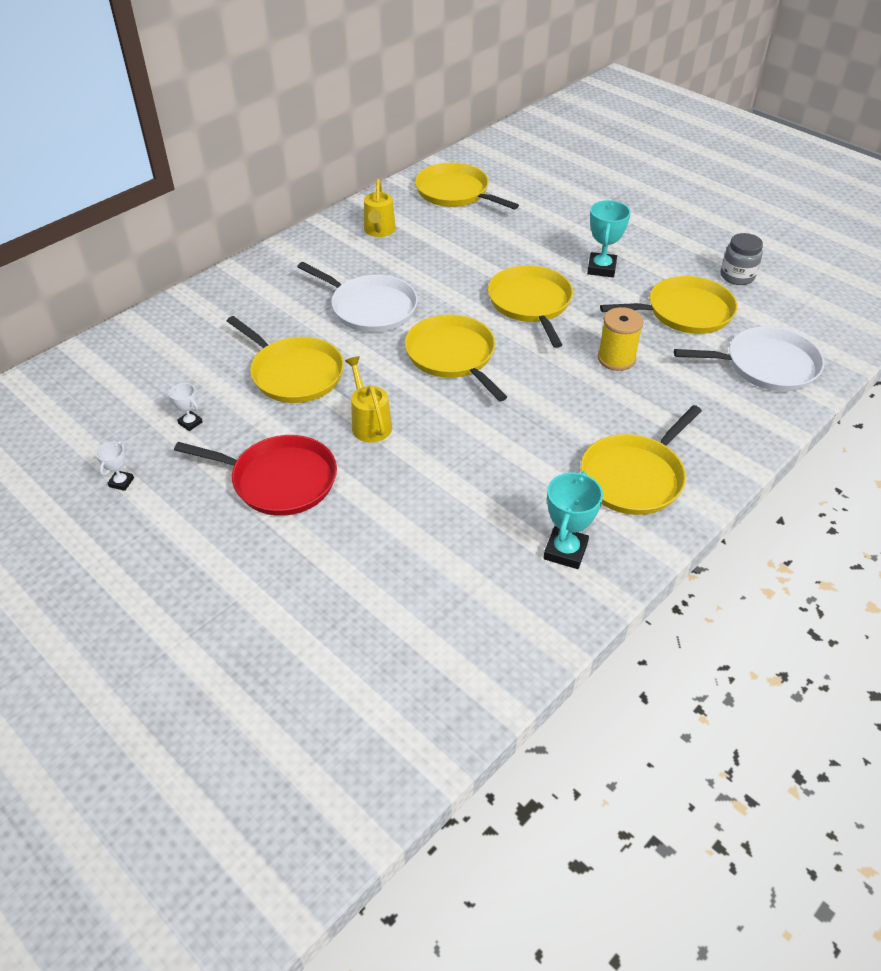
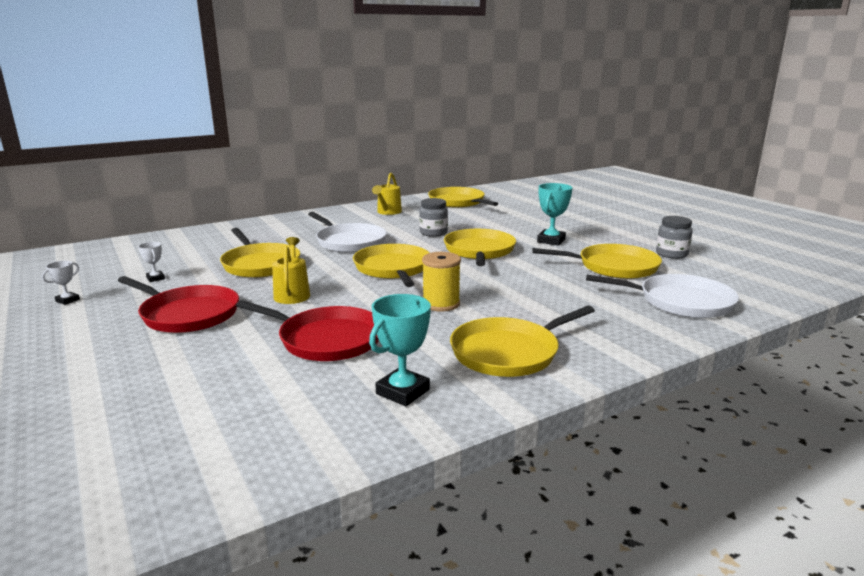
camera: 15 degrees right, 25 degrees down
(453, 492) = (326, 339): none -> red pan
(460, 272) = (433, 233): none -> grey jar
(616, 359) = (535, 284): yellow spool -> yellow spool (441, 304)

